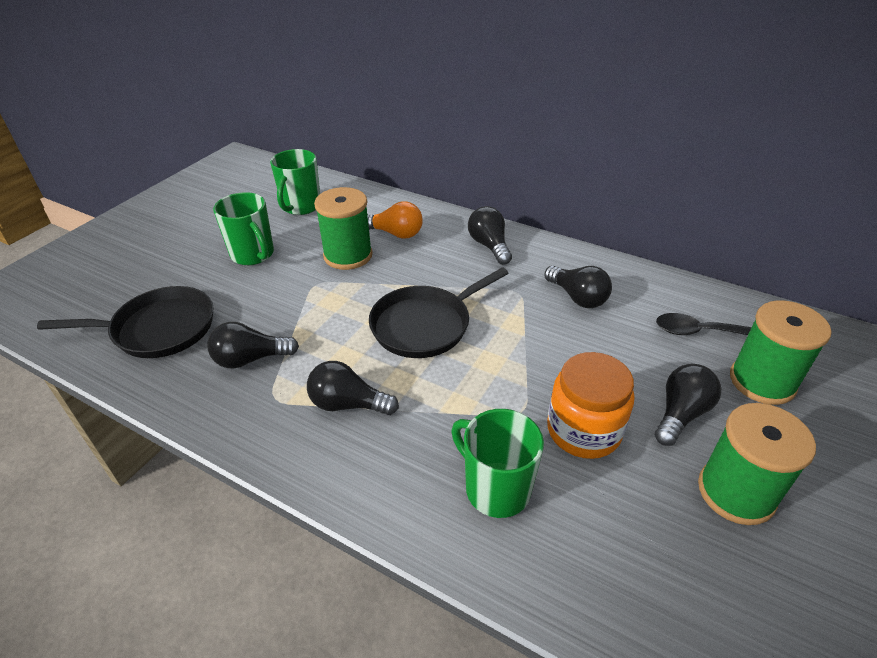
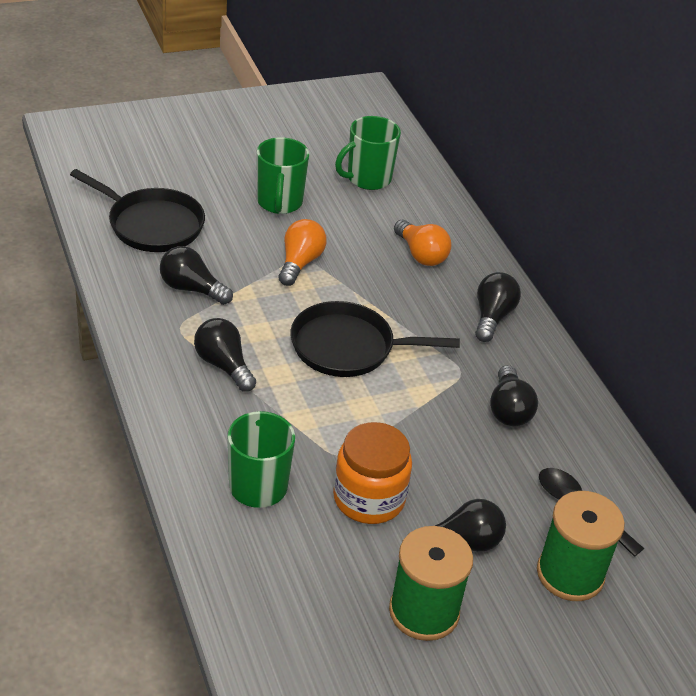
camera: 35 degrees right, 0 degrees up
(317, 287) = (300, 263): none -> orange light bulb
(348, 255) = (355, 250): green spool -> none

